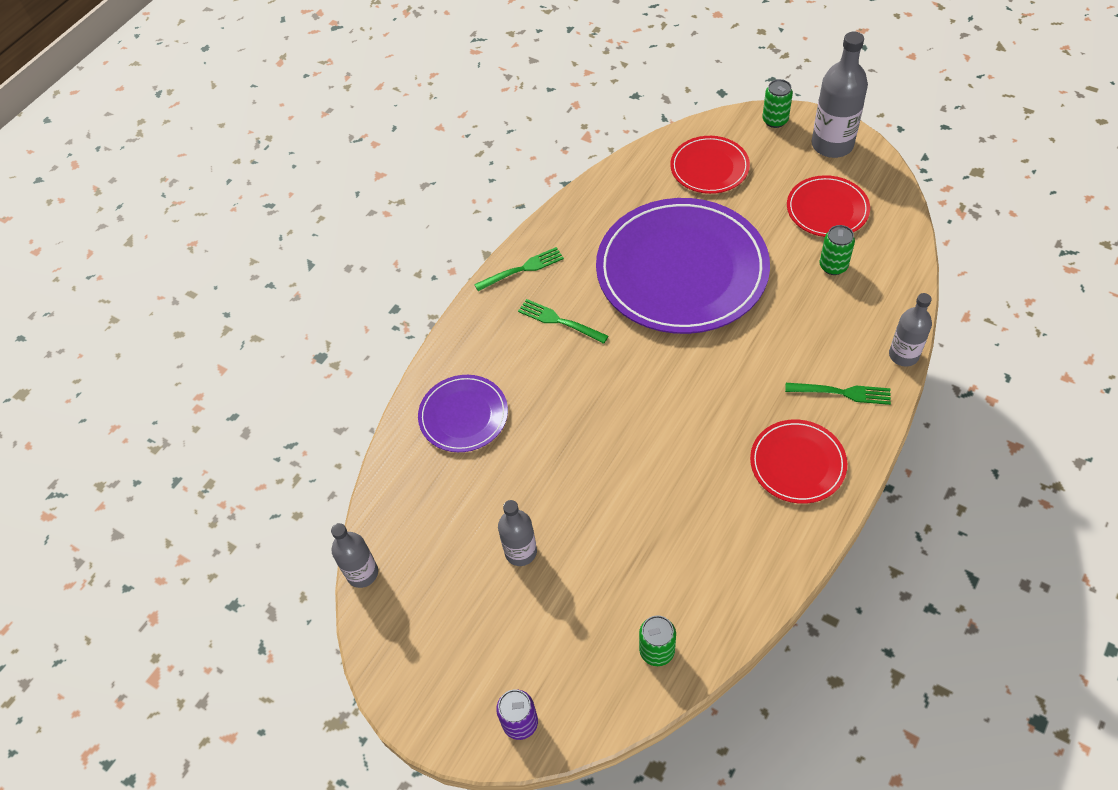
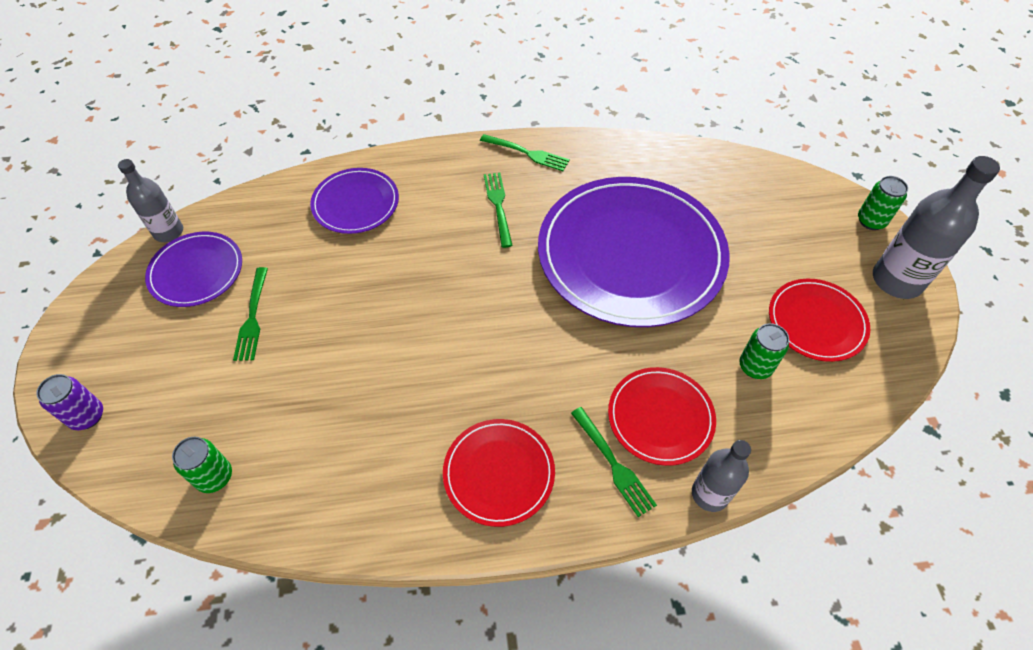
camera: 45 degrees right, 0 degrees up
(431, 571) = (196, 271): none -> purple plate
(521, 552) = (252, 317): grey bottle -> green fork
(709, 167) = (762, 207): red plate -> red plate (660, 417)

